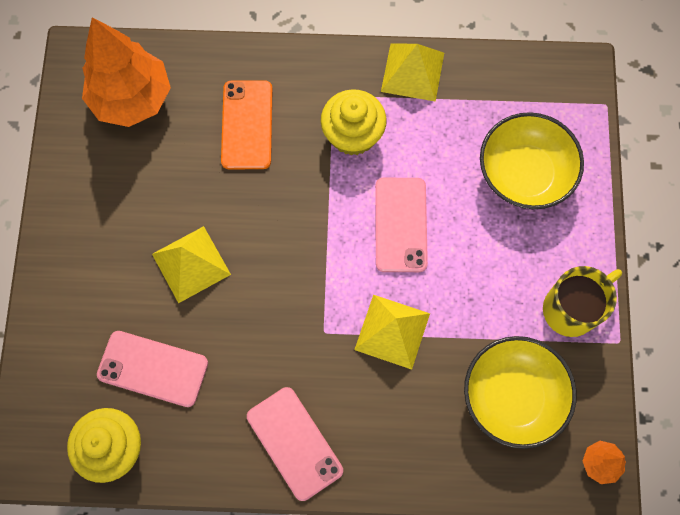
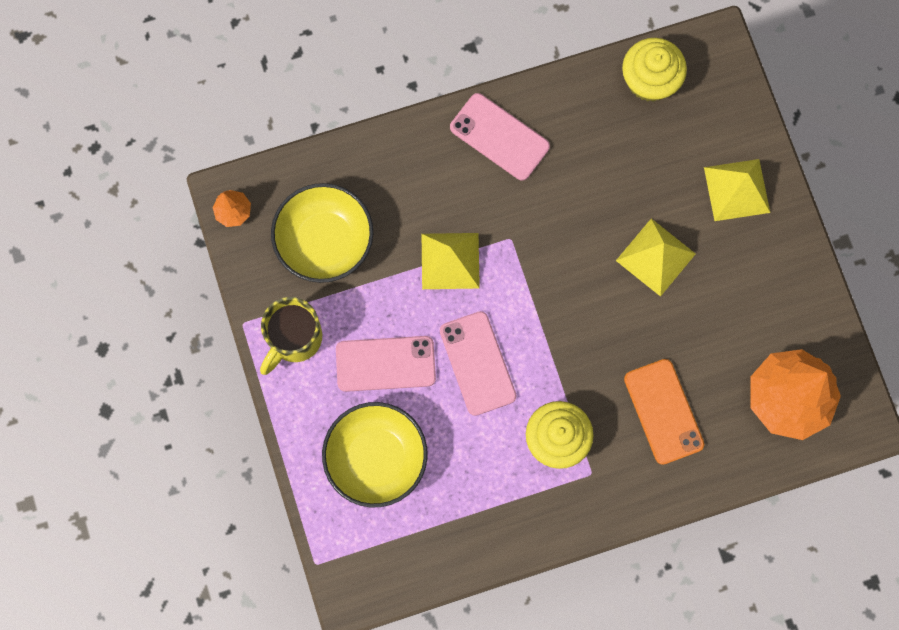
camera: 160 degrees right, 5 degrees up
(153, 368) = (647, 154): pink phone -> pink phone (385, 363)
(412, 72) = (522, 529): yellow pyramid -> yellow pyramid (736, 189)

